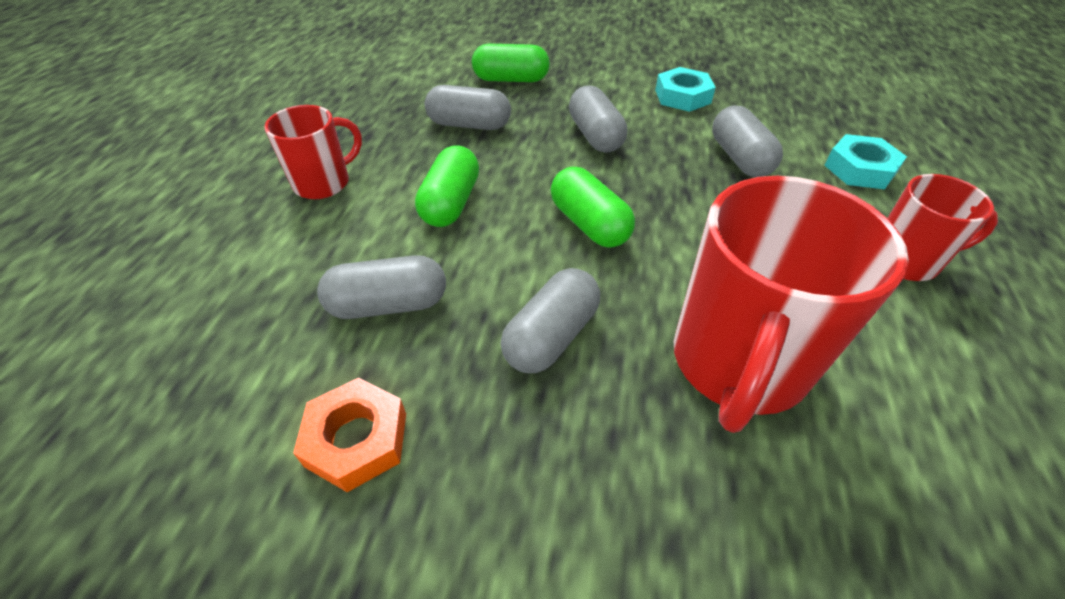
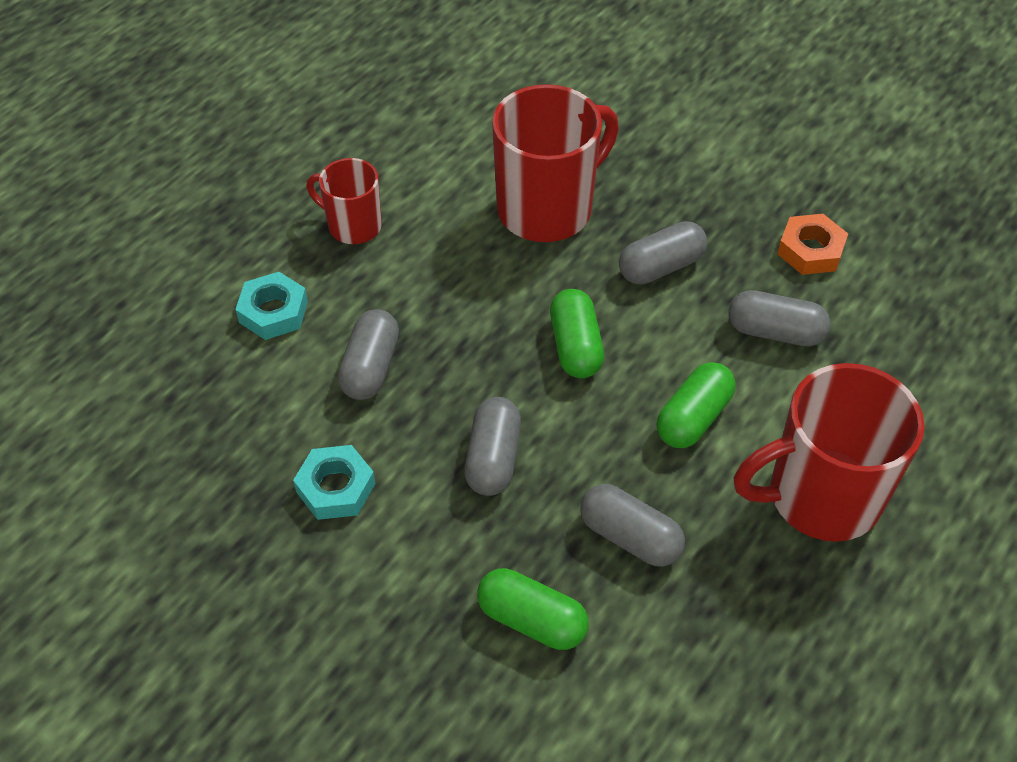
camera: 155 degrees left, 5 degrees up
(323, 183) = (820, 496): red mug -> red mug, size x1.80

